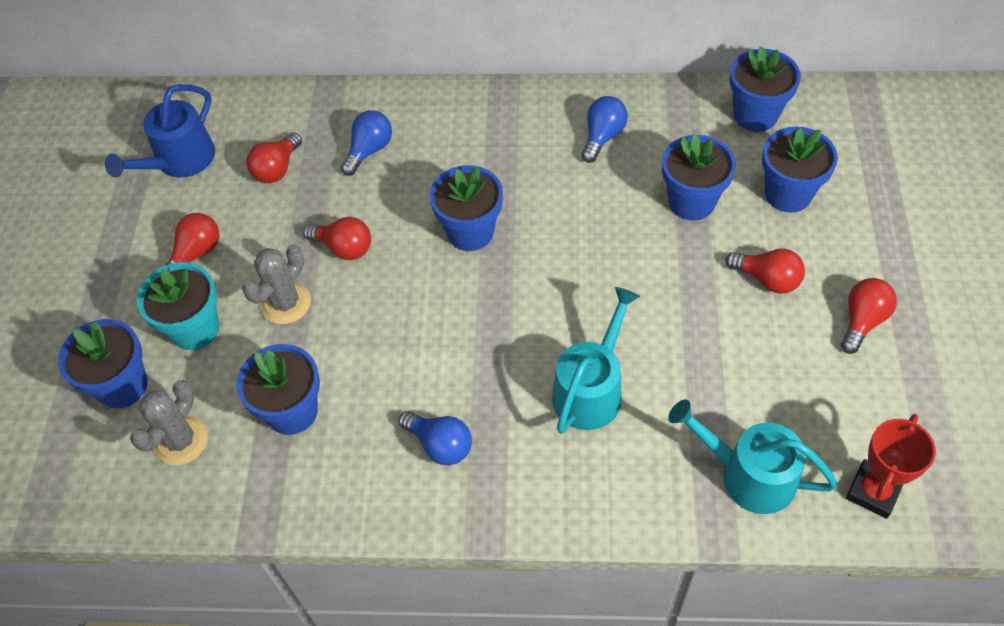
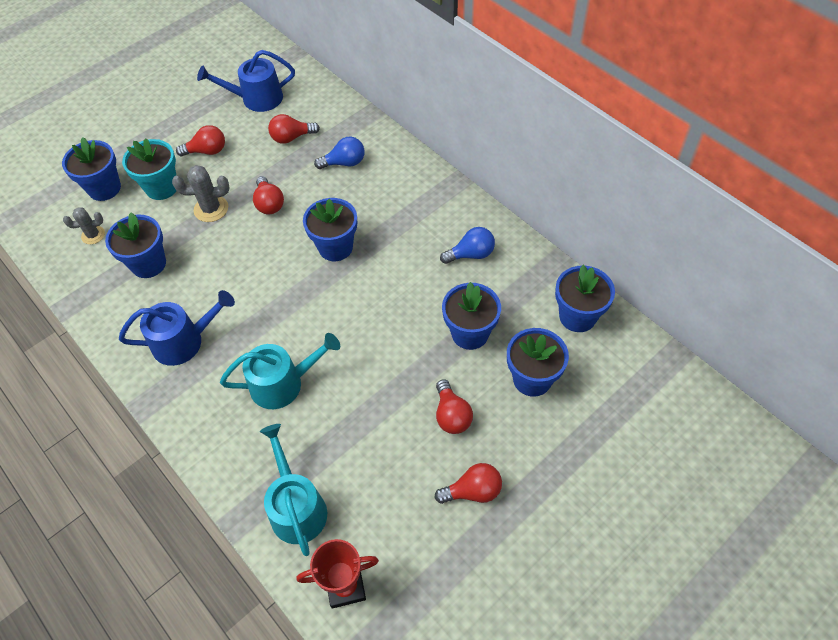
camera: 45 degrees right, 0 degrees up
(181, 441) = (93, 235): grey cactus -> grey cactus, size x0.67
(440, 445) = (184, 341): blue light bulb -> blue watering can

